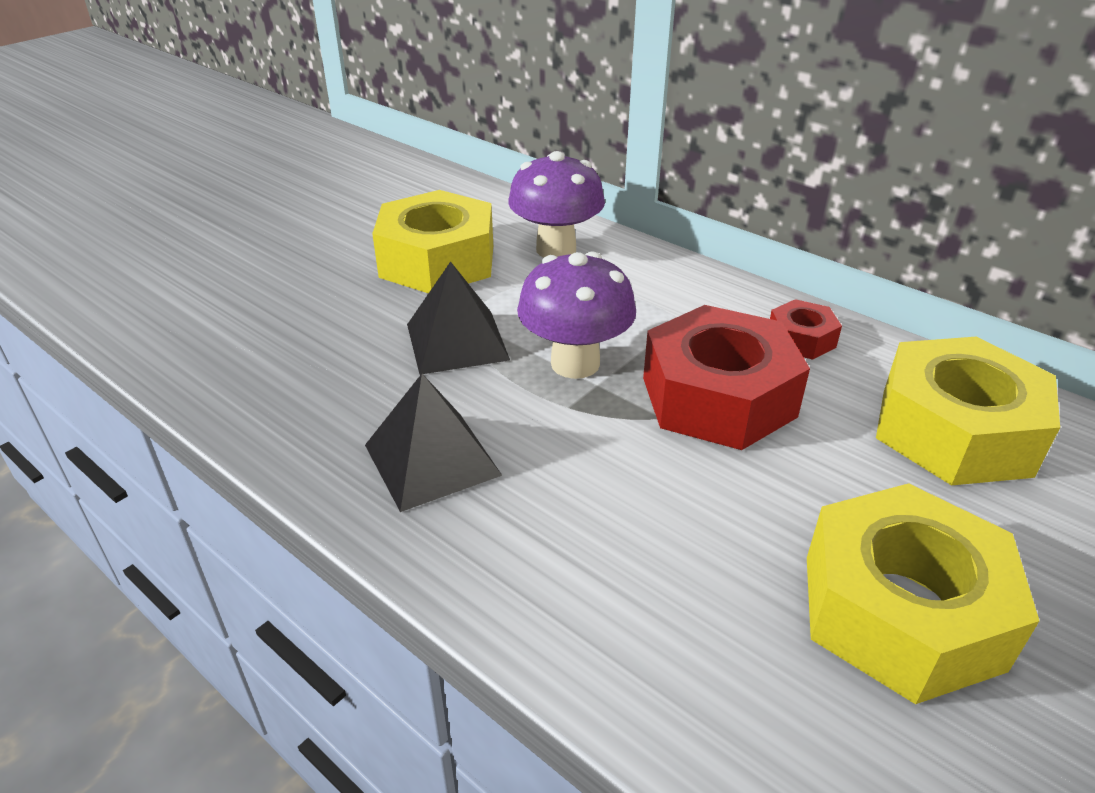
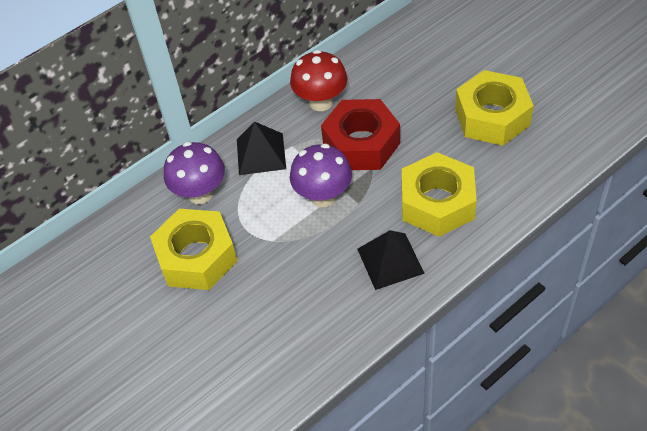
camera: 75 degrees left, 15 degrees up
(456, 341) = (291, 248): black pyramid -> black pyramid (261, 154)
(801, 339) = (321, 102): red nut -> red mushroom
(954, 431) = (398, 70): yellow nut -> yellow nut (437, 203)

